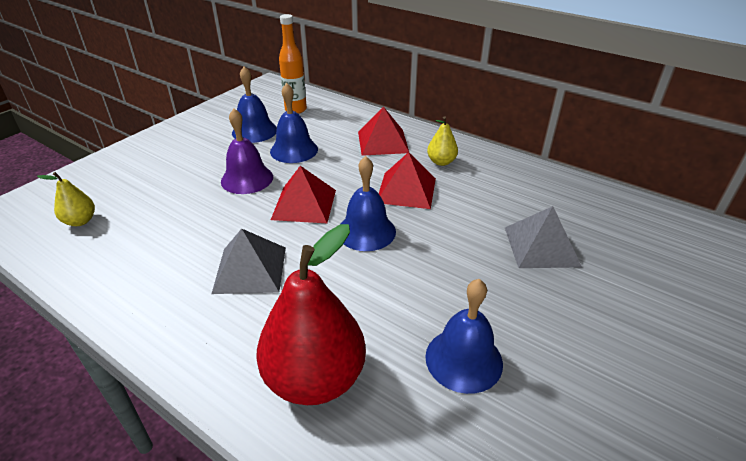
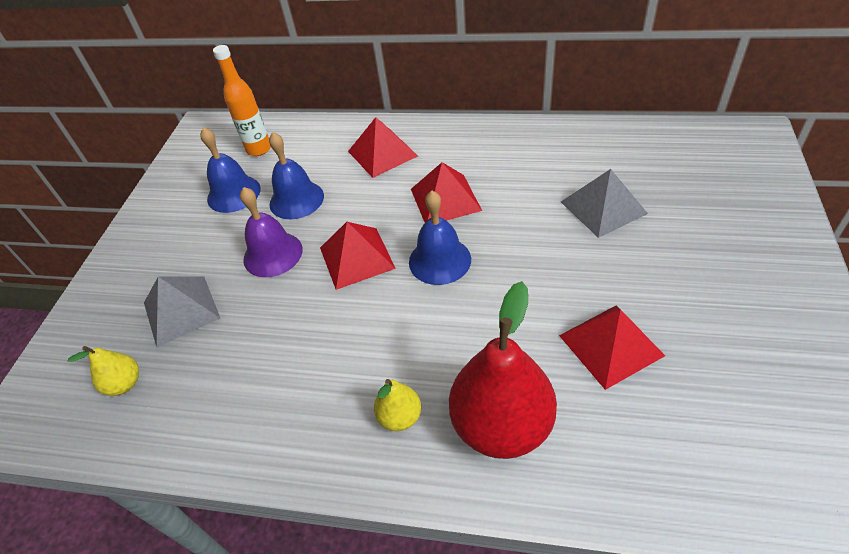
camera: 20 degrees left, 10 degrees up
(250, 269) = (358, 351): grey pyramid -> grey pyramid (181, 310)
(441, 162) = (456, 154): yellow pear -> yellow pear (400, 417)
(463, 359) = (610, 345): blue bell -> red pyramid

